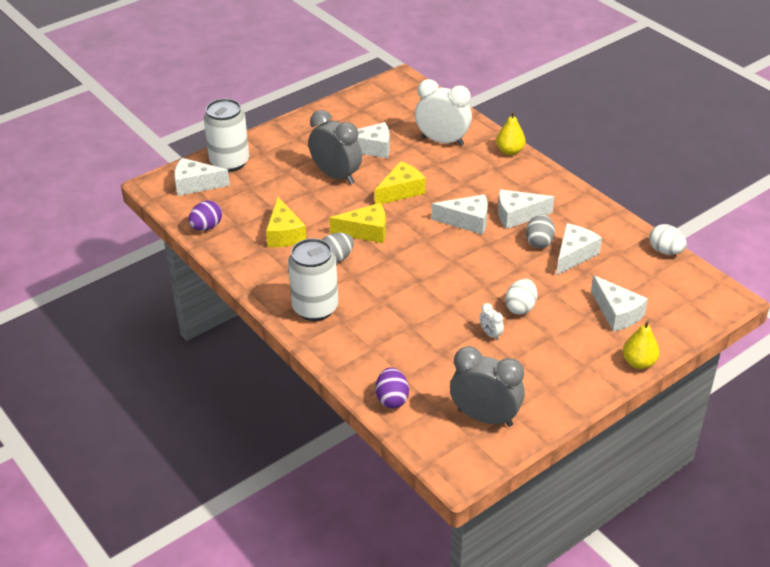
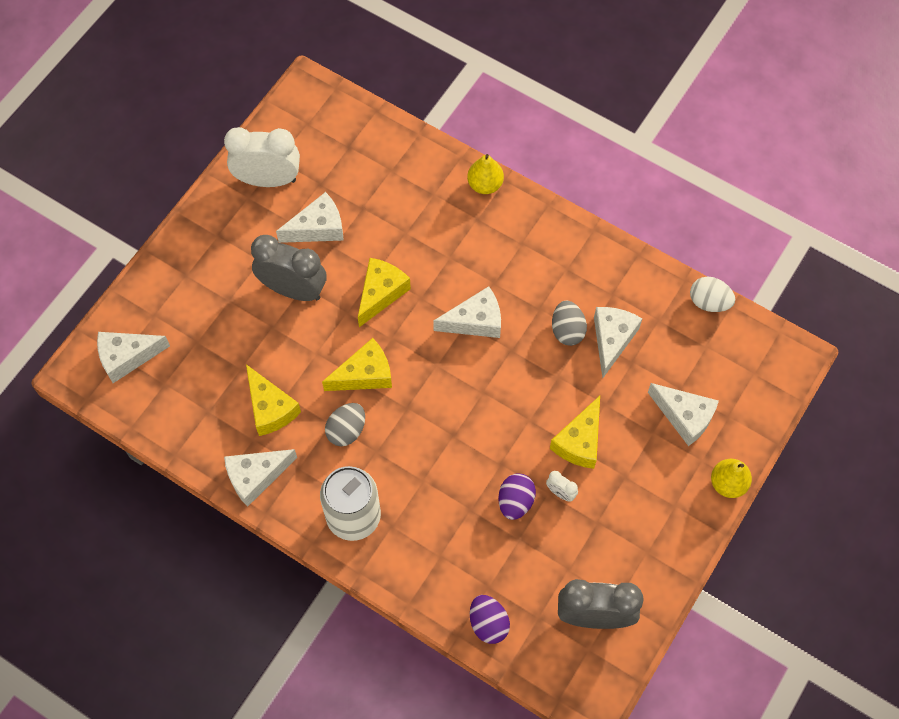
camera: 20 degrees left, 25 degrees up
(206, 227) = (172, 426): purple egg -> purple egg (515, 501)
(229, 162) = (152, 305): white can -> none
(442, 141) = (399, 189): white clock -> white clock (268, 180)
(517, 215) = (529, 294): white cheese -> white cheese (256, 477)
(520, 307) = (579, 441): white egg -> yellow cheese

